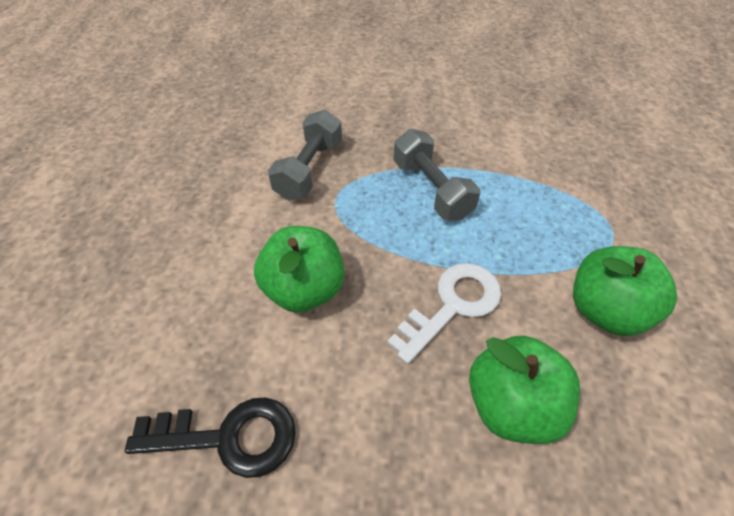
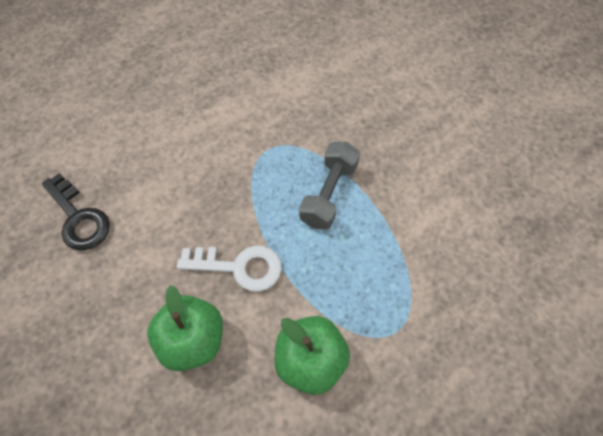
camera: 50 degrees right, 10 degrees up
(304, 289) = (187, 184): green apple -> none
(309, 169) = (281, 116): grey dumbbell -> none

